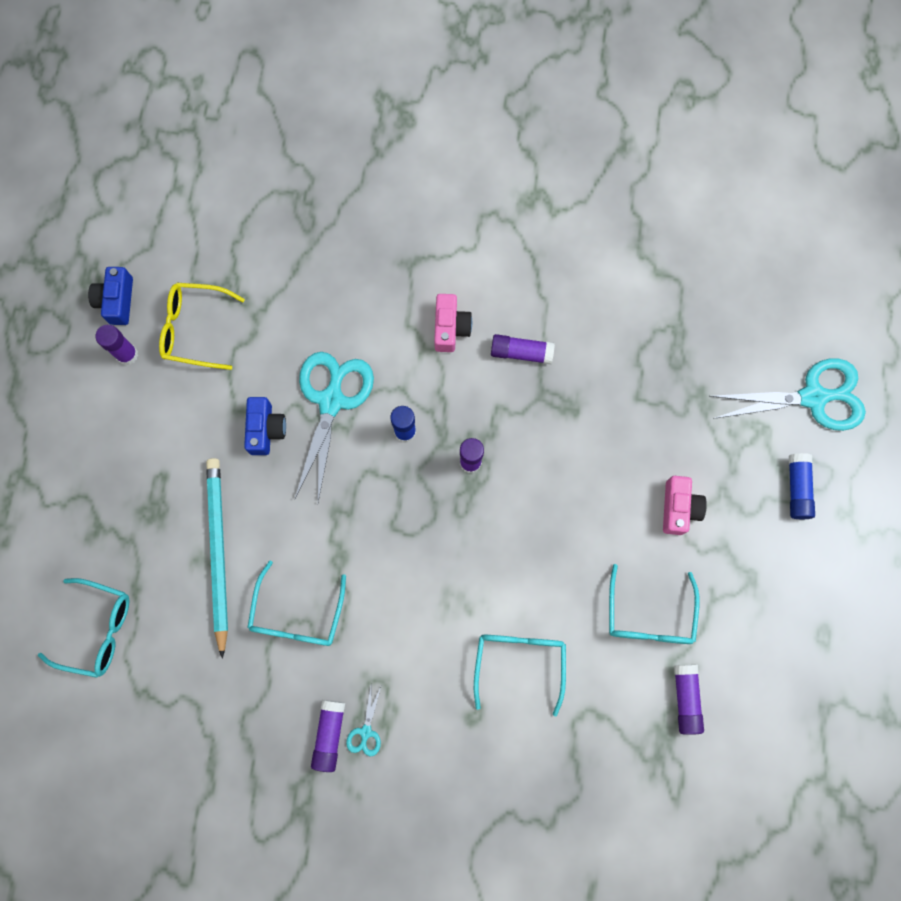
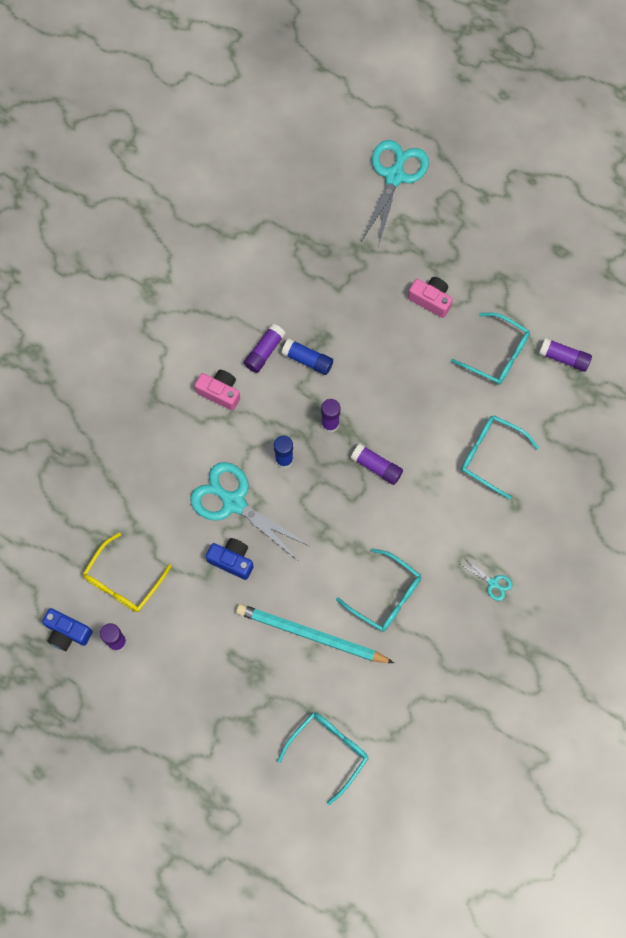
camera: 65 degrees left, 5 degrees down
(329, 735) = (484, 610): purple glue stick -> purple glue stick (376, 467)
(797, 488) = (453, 218): blue glue stick -> blue glue stick (307, 360)

